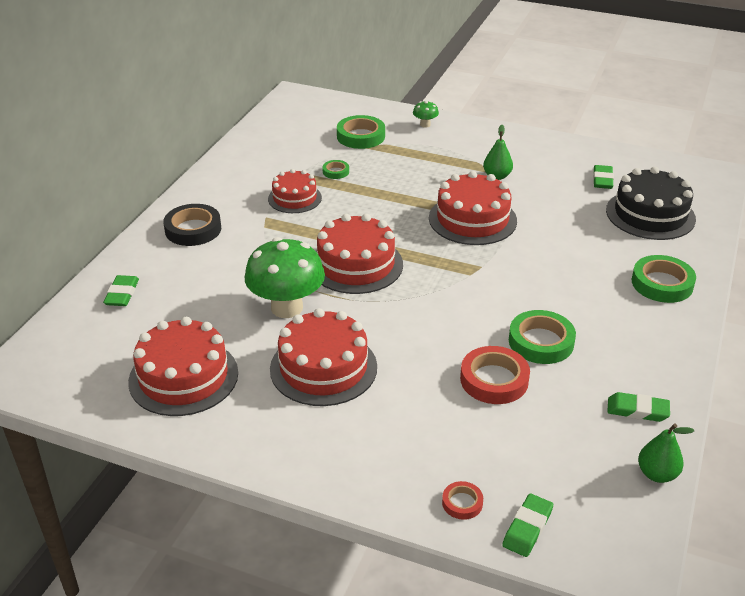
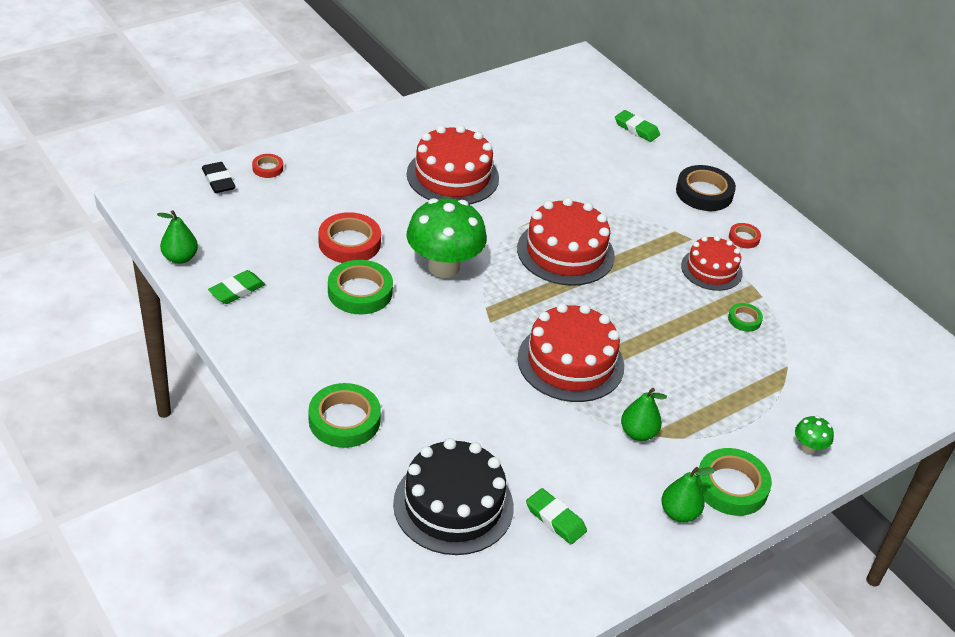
camera: 120 degrees right, 5 degrees up
(183, 377) = (508, 119): red cake -> none
(237, 196) = (744, 238): none -> red tape
(287, 308) = (541, 191): green mushroom -> green mushroom (444, 267)
(361, 136) = (814, 378): green tape -> green tape (731, 486)
(527, 528) = (218, 180): green eraser -> black eraser
(535, 147) = (679, 513): none -> green pear

